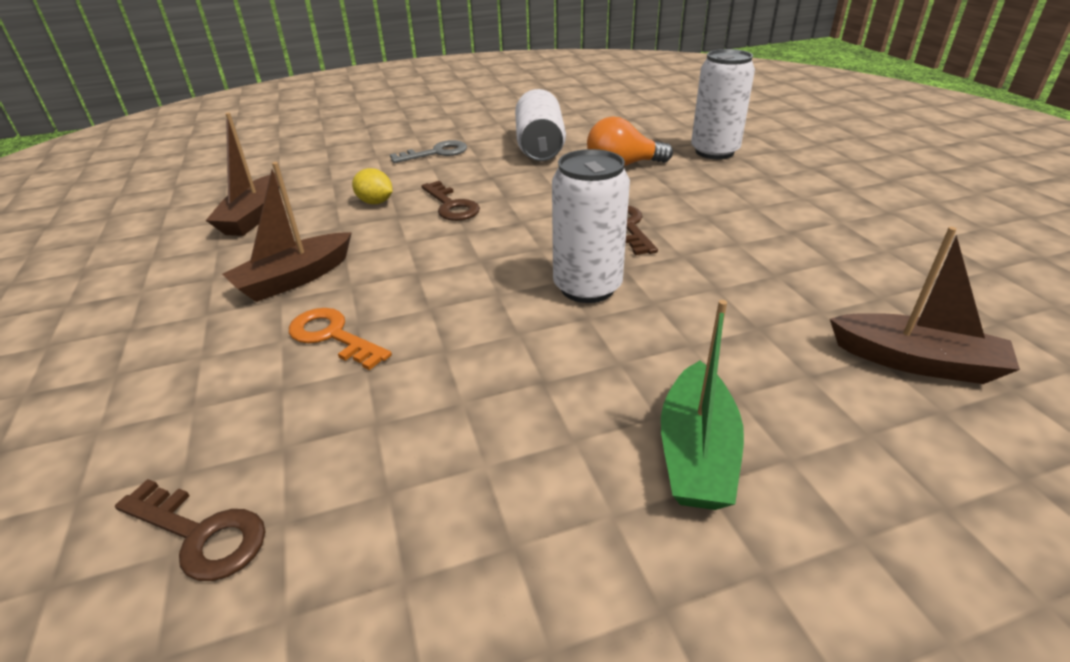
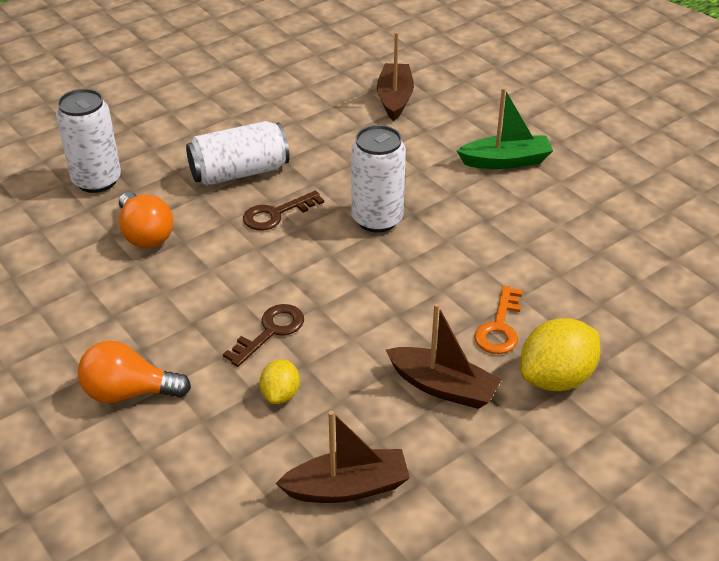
camera: 110 degrees left, 5 degrees up
(201, 534) = (666, 306): brown key -> none
(218, 357) = (556, 378): none -> yellow lemon
(436, 153) = (129, 392): grey key -> orange light bulb
(540, 147) = (97, 305): white can -> white can (239, 172)

